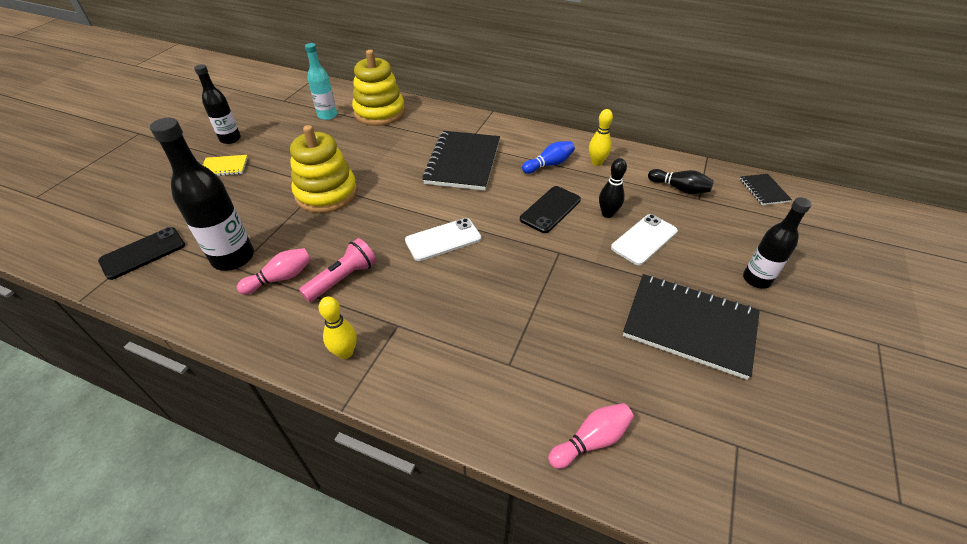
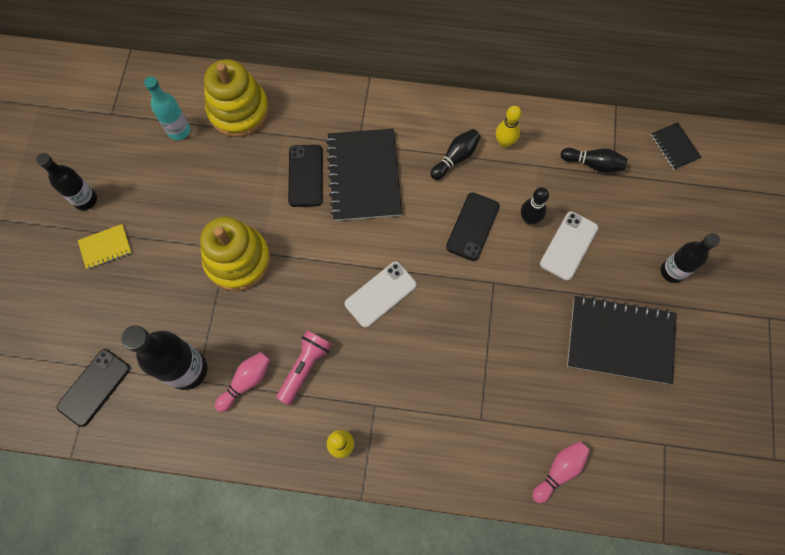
camera: 15 degrees left, 25 degrees up
(413, 154) = (305, 176): none -> black phone
(549, 164) = (455, 158): blue bowling pin -> black bowling pin

